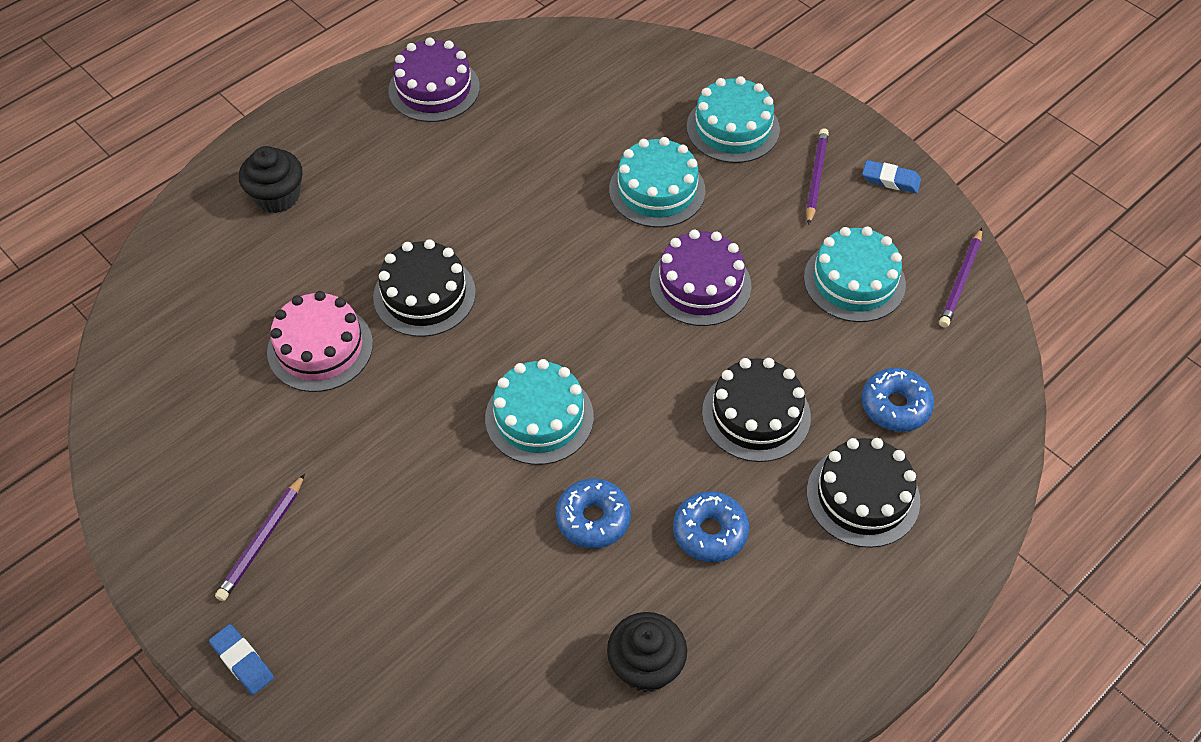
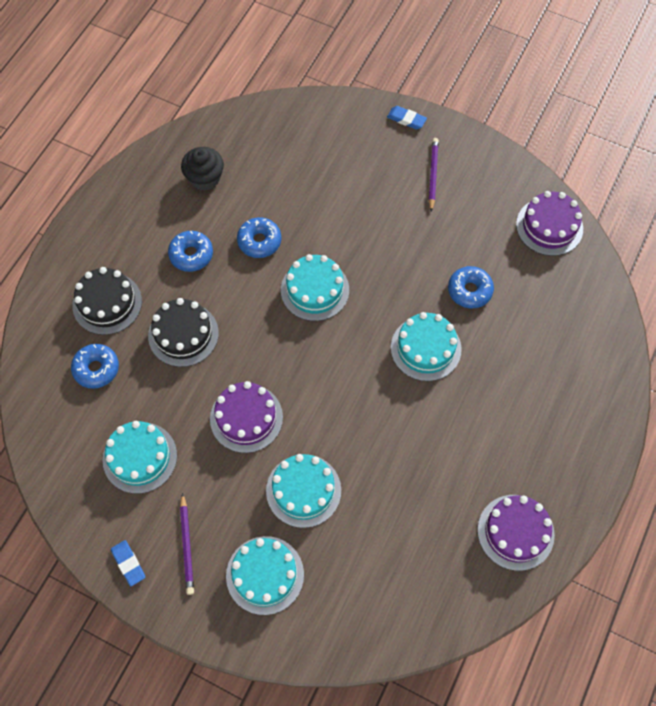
camera: 160 degrees right, 10 degrees up
(146, 399) = (549, 226): none -> purple cake
(277, 196) = (568, 390): black cupcake -> none
(320, 348) = (469, 290): pink cake -> blue donut
(424, 295) = (426, 348): black cake -> turquoise cake
(890, 180) = (128, 563): blue eraser -> blue eraser turned 60 degrees clockwise
(960, 281) = (64, 483): purple pencil -> none

